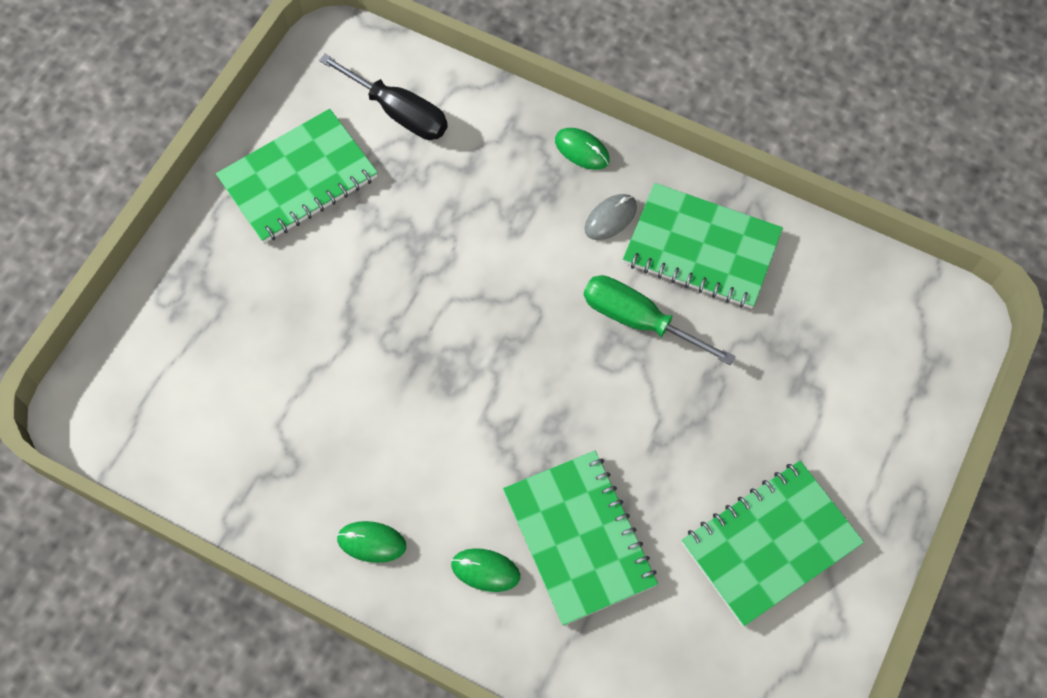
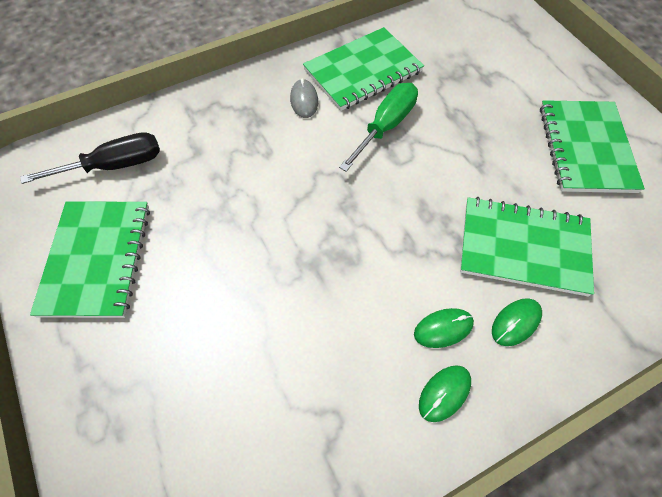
camera: 55 degrees left, 5 degrees down
(582, 150) = (244, 88): green mouse -> green mouse (443, 328)
(638, 320) = (386, 126): green screwdriver -> green screwdriver turned 150 degrees clockwise

